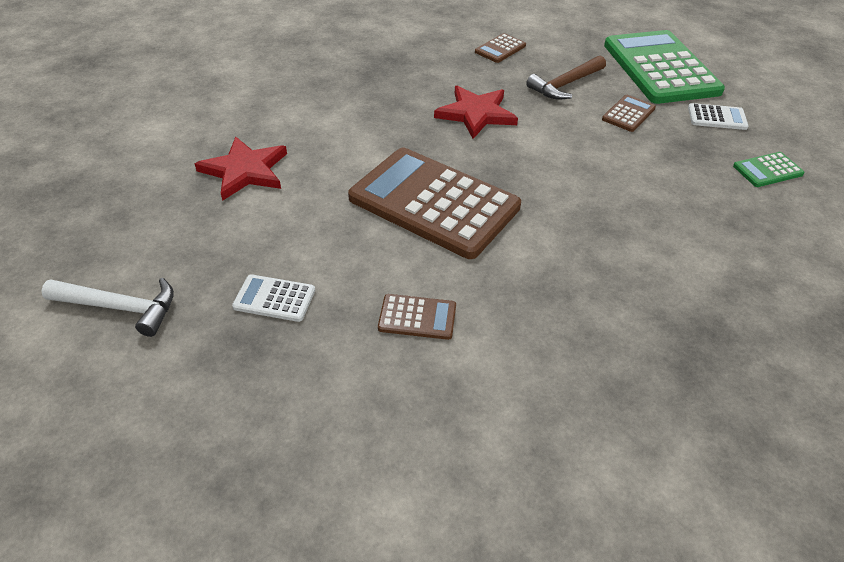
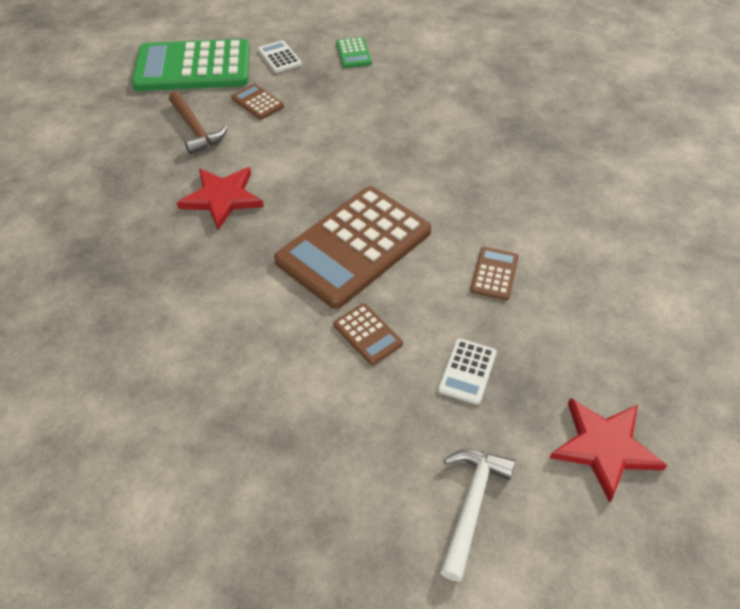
camera: 80 degrees left, 5 degrees up
(245, 171) = (266, 399): red star -> red star (604, 447)
(500, 49) = (106, 161): brown calculator -> brown calculator (367, 334)
(717, 117) = (279, 57): white calculator -> white calculator turned 45 degrees counterclockwise

